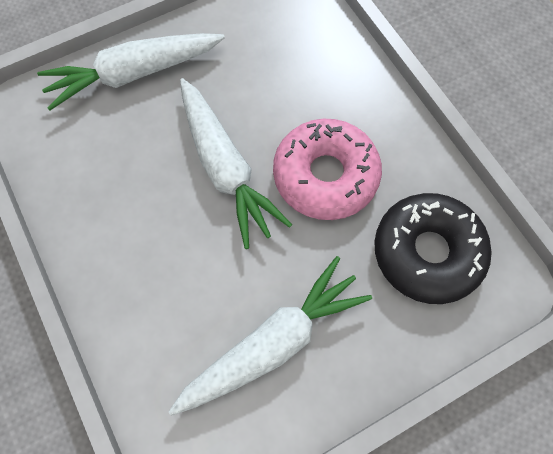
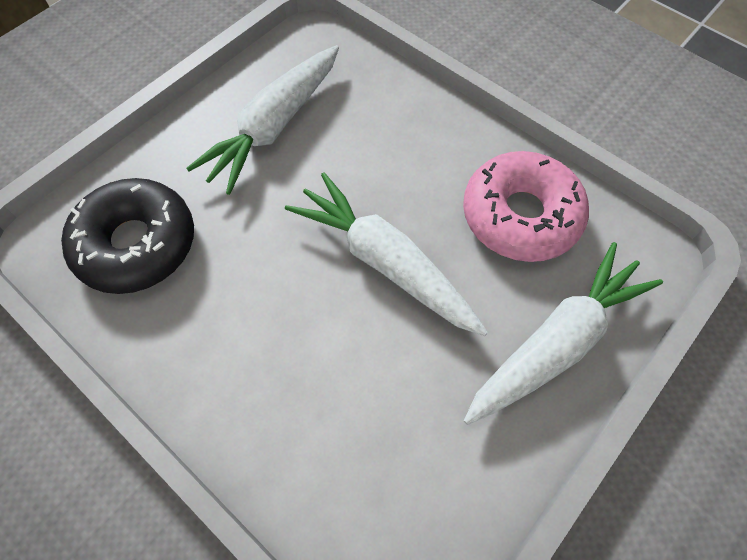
camera: 160 degrees right, 5 degrees down
(325, 176) = (267, 290): pink donut -> pink donut (520, 216)

